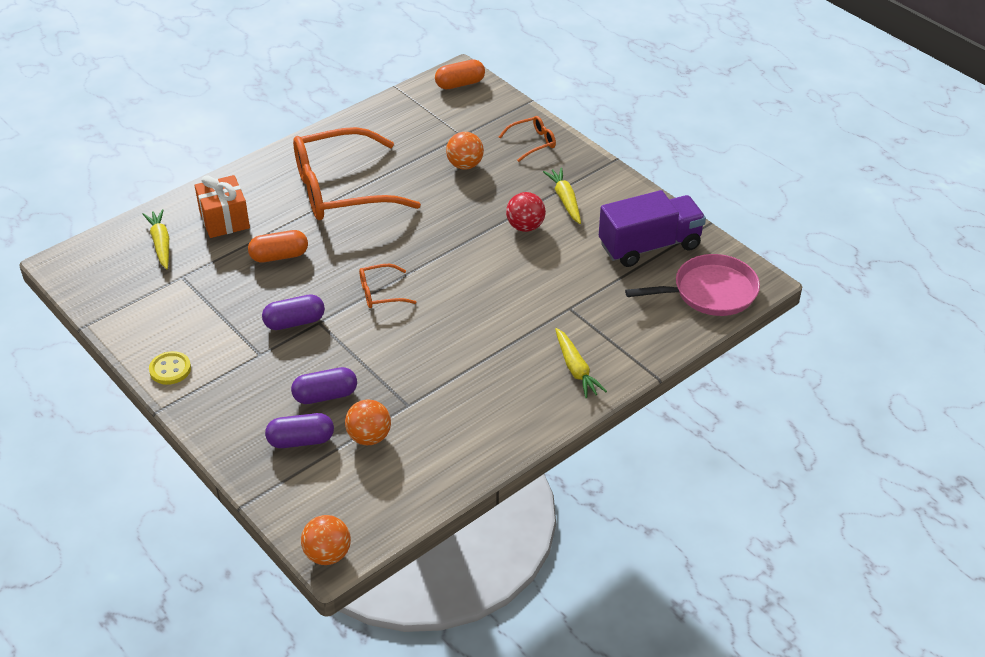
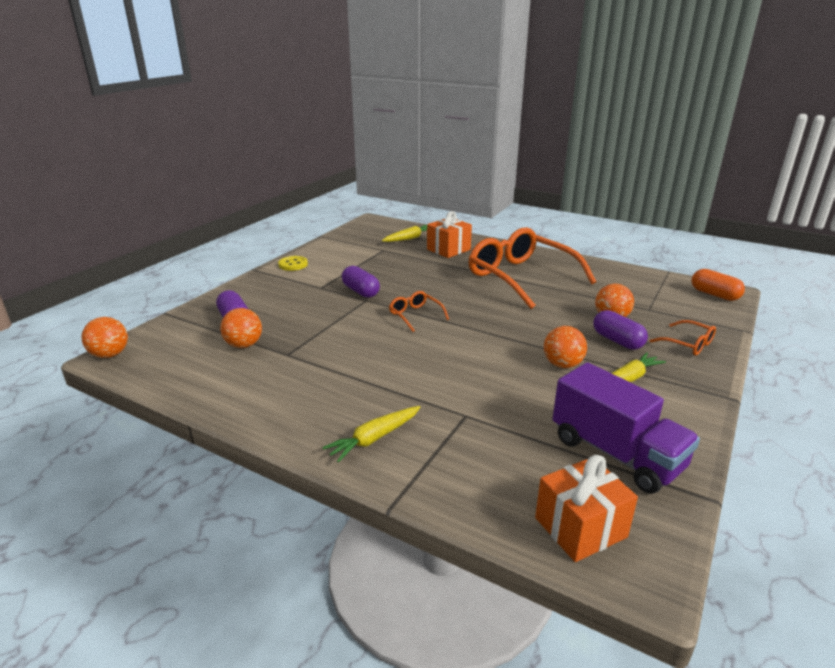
camera: 70 degrees right, 15 degrees down
(279, 256) = (427, 272): orange capsule -> none
(325, 395) = (286, 318): purple capsule -> purple capsule (617, 341)
(525, 226) = (562, 364): red ball -> orange ball
(710, 292) = (580, 527): pink pan -> orange gift

